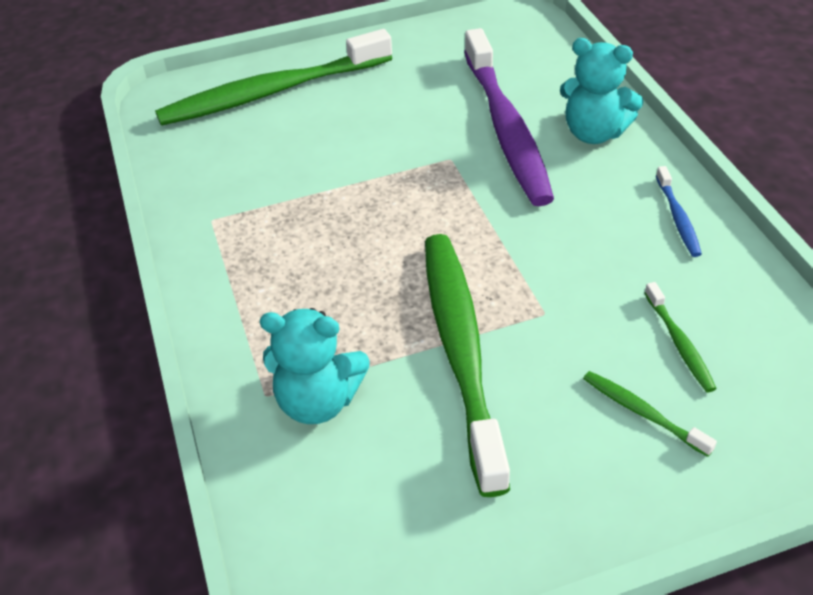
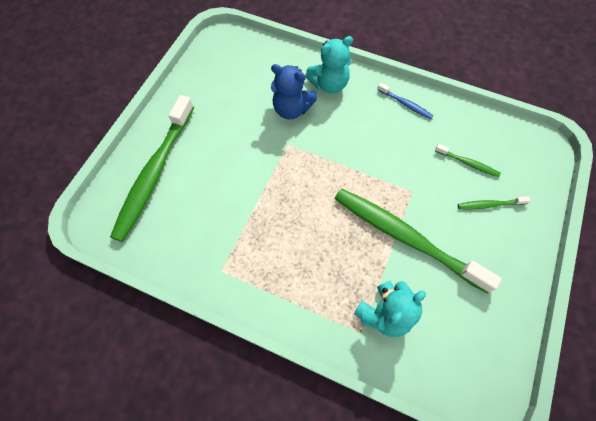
camera: 50 degrees left, 20 degrees up
(506, 128) = (291, 109): purple toothbrush -> blue teddy bear

